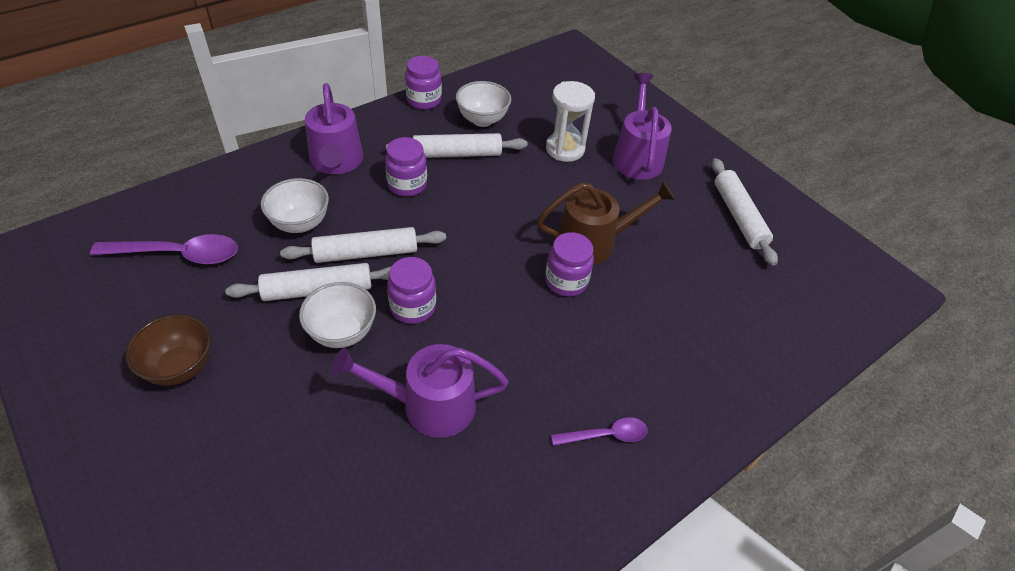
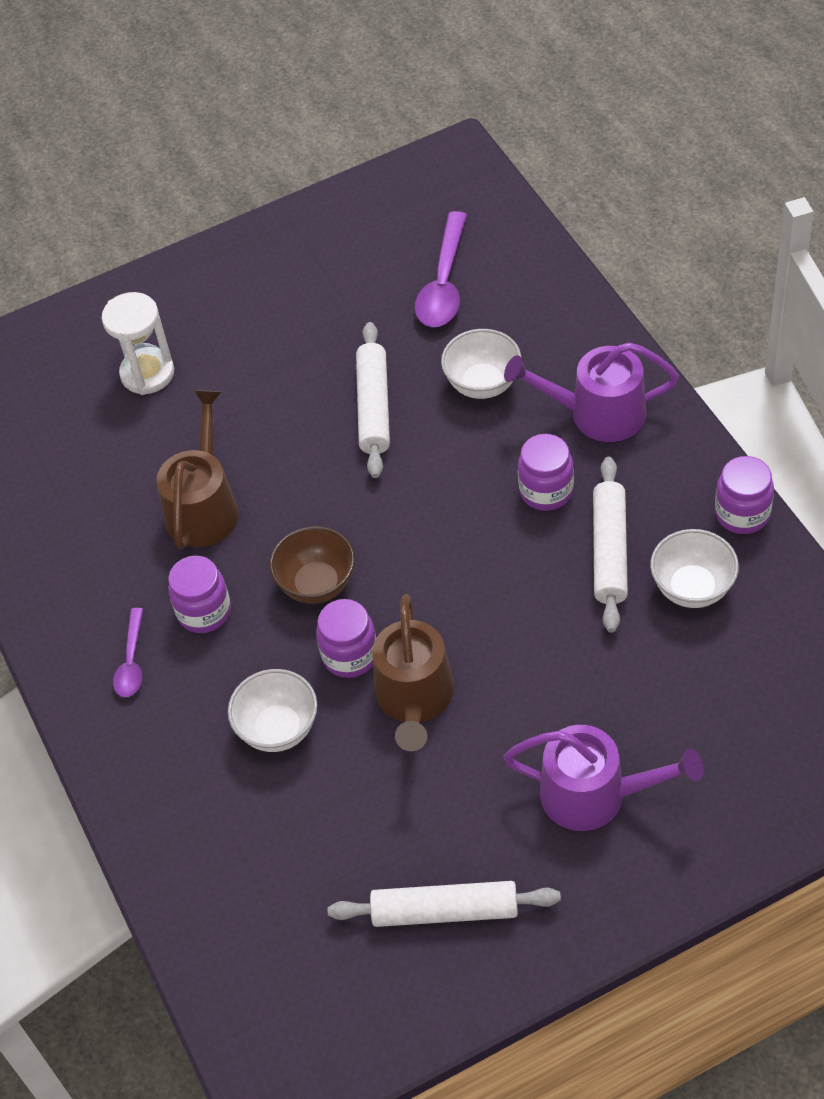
camera: 110 degrees right, 5 degrees up
(180, 367) = (291, 308): brown bowl -> brown bowl (317, 584)
(342, 332) = (310, 431): white bowl -> white bowl (278, 729)
(366, 253) = (425, 449): white rolling pin -> none
(413, 307) = (334, 494): purple jar -> purple jar (204, 612)
(429, 405) = (204, 506): purple watering can -> brown watering can
(565, 149) = (617, 693): white hourglass -> white hourglass (147, 373)

